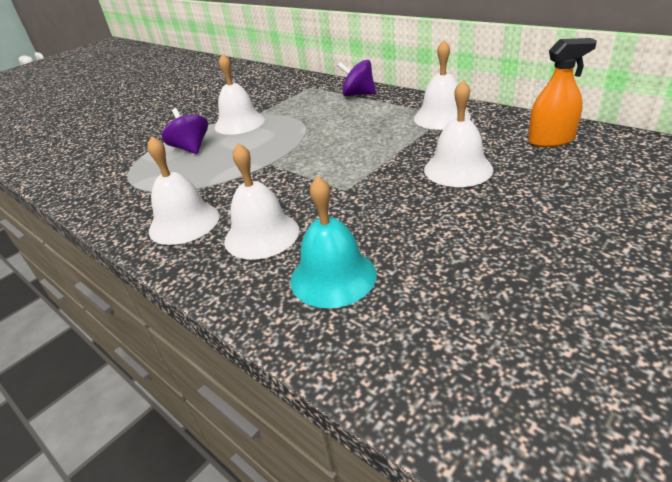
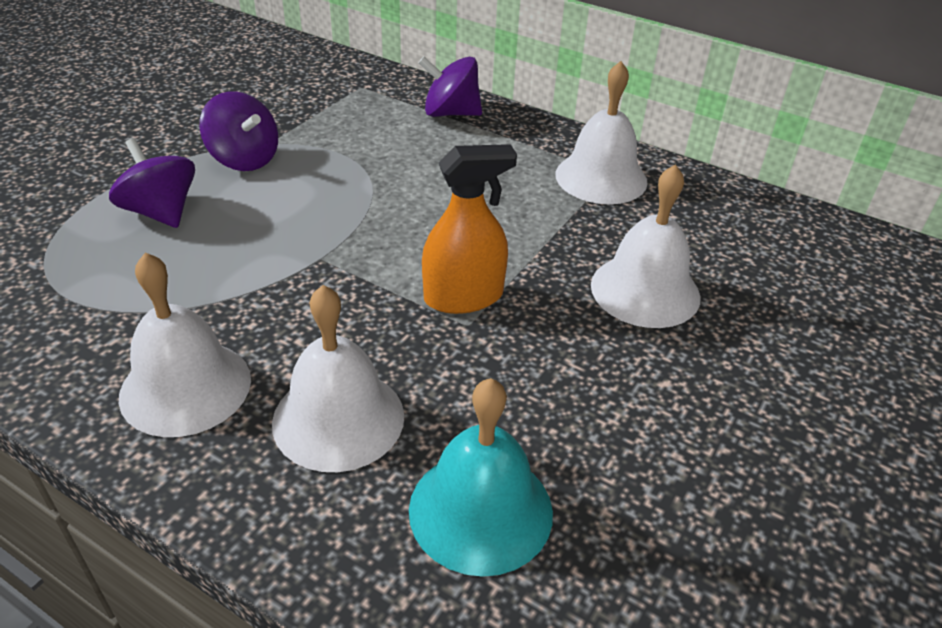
camera: 15 degrees left, 5 degrees up
(239, 123) = (244, 159): white bell -> purple spinning top
(551, 140) = (777, 240): orange spray bottle -> orange spray bottle (463, 297)

